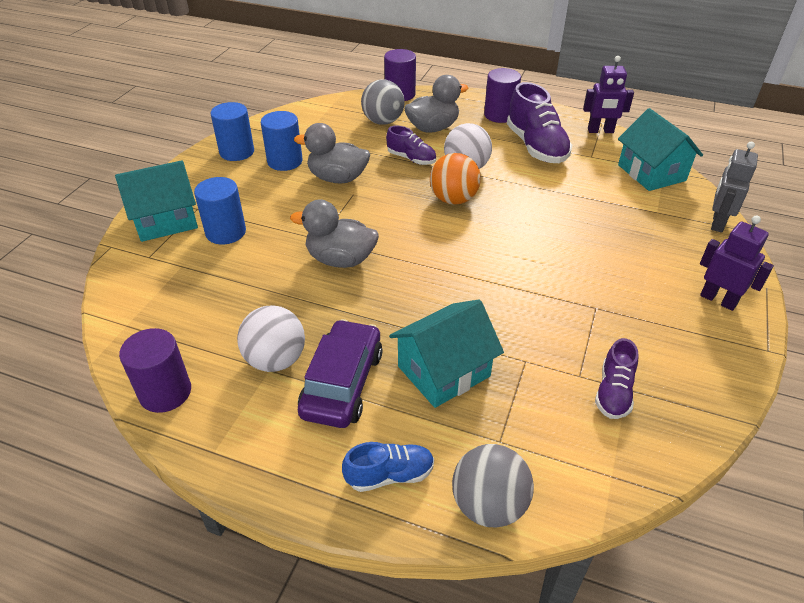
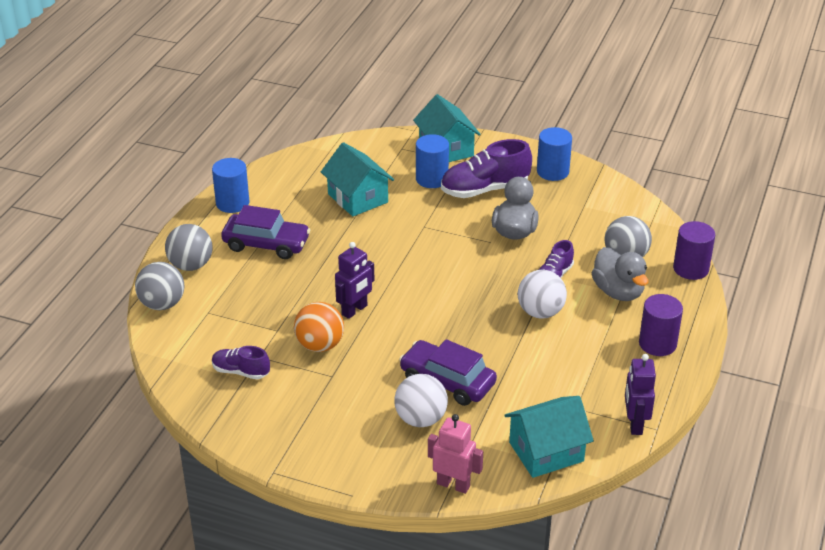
camera: 90 degrees right, 5 degrees down
(165, 392) = (268, 175): purple cylinder -> none
(275, 360) = (290, 215): white ball -> white ball (420, 419)
(285, 161) = (540, 200): blue cylinder -> blue cylinder (232, 203)
(340, 259) = (396, 238): grey duck -> none
(390, 475) = (191, 265): blue shoe -> grey ball
(444, 371) = (271, 289): turquoise house -> turquoise house (358, 198)
(453, 199) = (484, 302): orange ball -> orange ball (320, 345)
(536, 147) = (589, 366): purple shoe -> purple shoe (484, 189)
(579, 224) = (447, 381): none -> purple car
(717, 223) = (453, 485): grey robot -> pink robot
(718, 300) = (336, 455): purple robot -> purple robot (354, 310)

